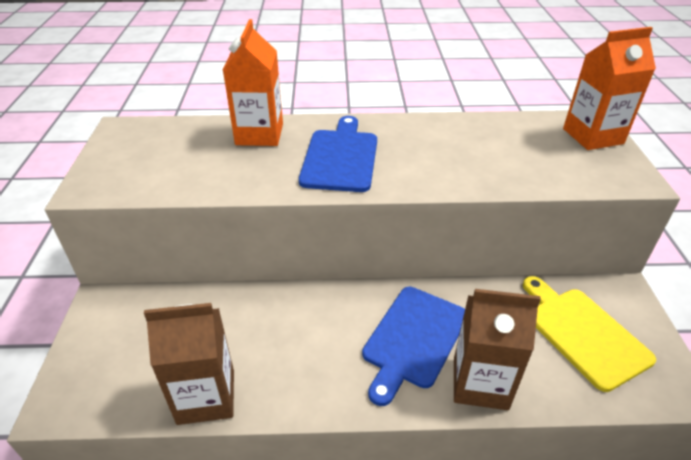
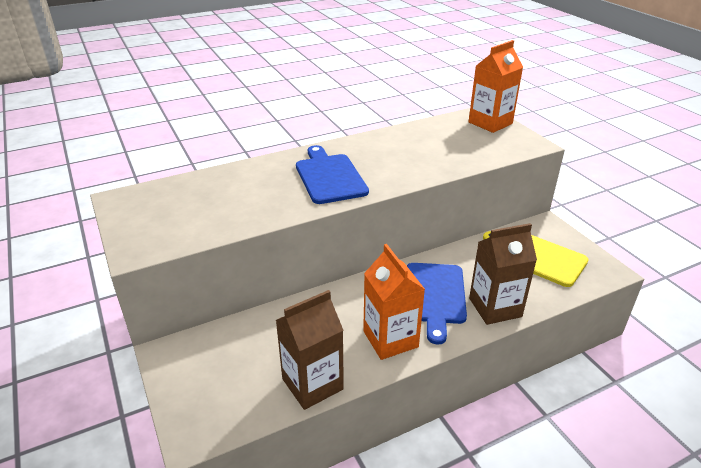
camera: 25 degrees left, 5 degrees down
(259, 134) = (250, 175): orange carton -> orange carton (390, 339)

